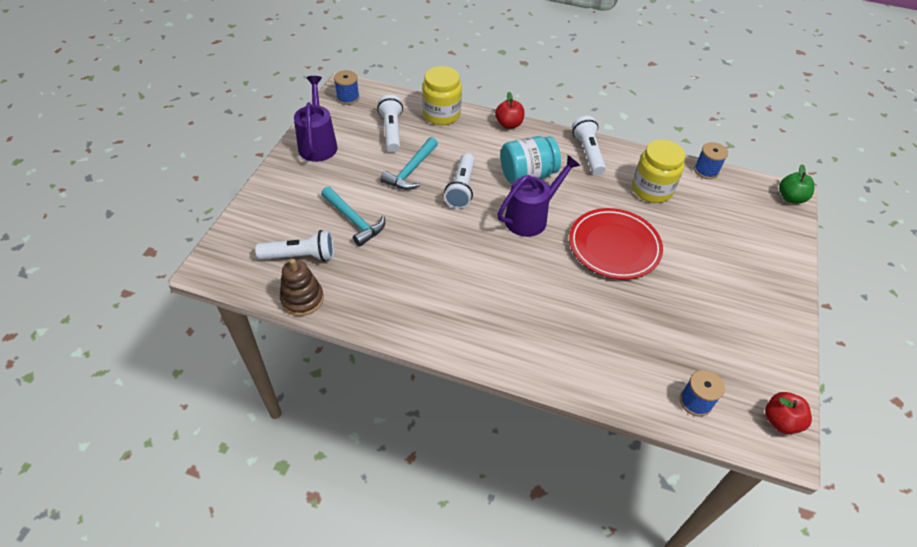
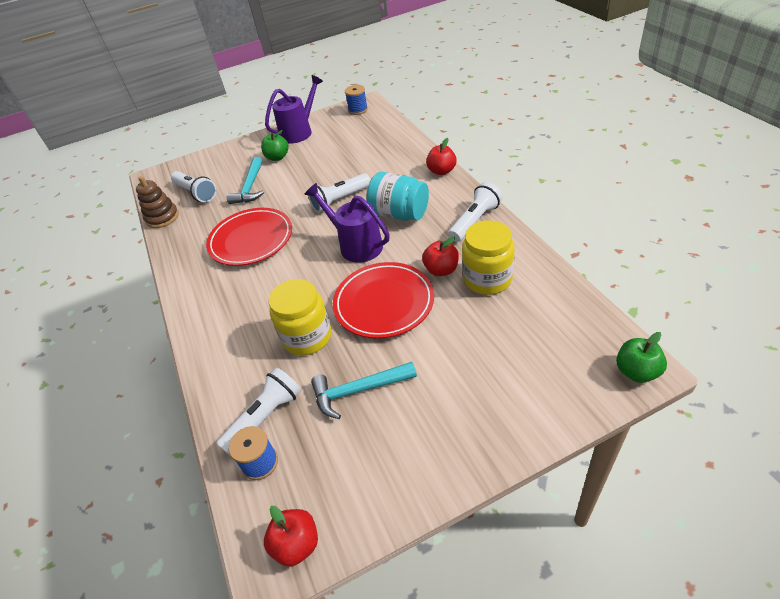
camera: 55 degrees right, 5 degrees down
(335, 179) = (277, 157): none -> green apple
(392, 131) = (353, 142): white flashlight -> white flashlight (265, 417)
(411, 171) = (326, 173): turquoise hammer -> turquoise hammer (358, 391)
(435, 264) = (251, 240): none -> red plate
(441, 115) = (402, 144): yellow jar -> yellow jar (307, 337)
(531, 217) = (356, 245): purple watering can -> purple watering can turned 150 degrees counterclockwise
(616, 200) = (441, 270): none -> red apple
(706, 171) = (571, 292): blue spool -> none

